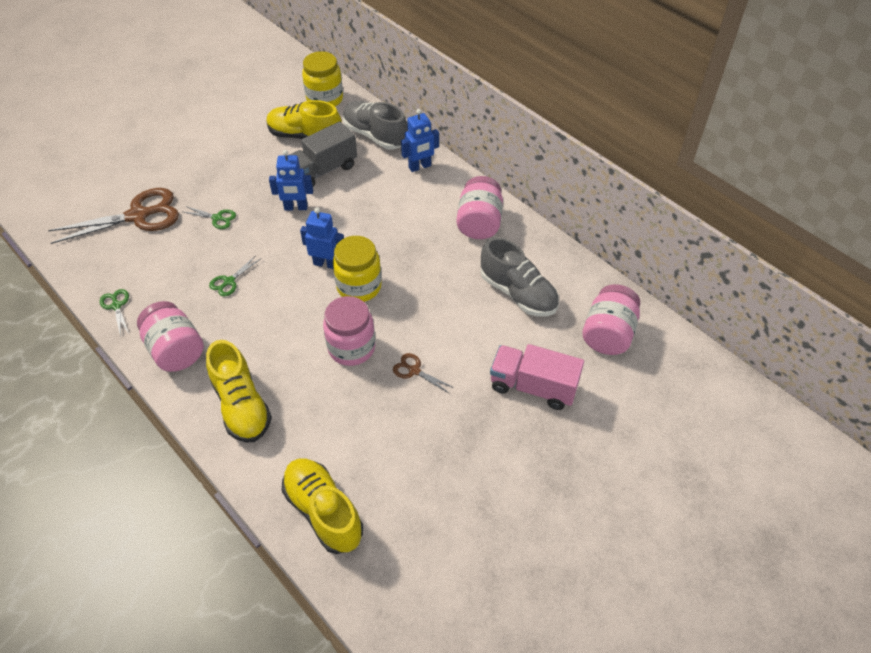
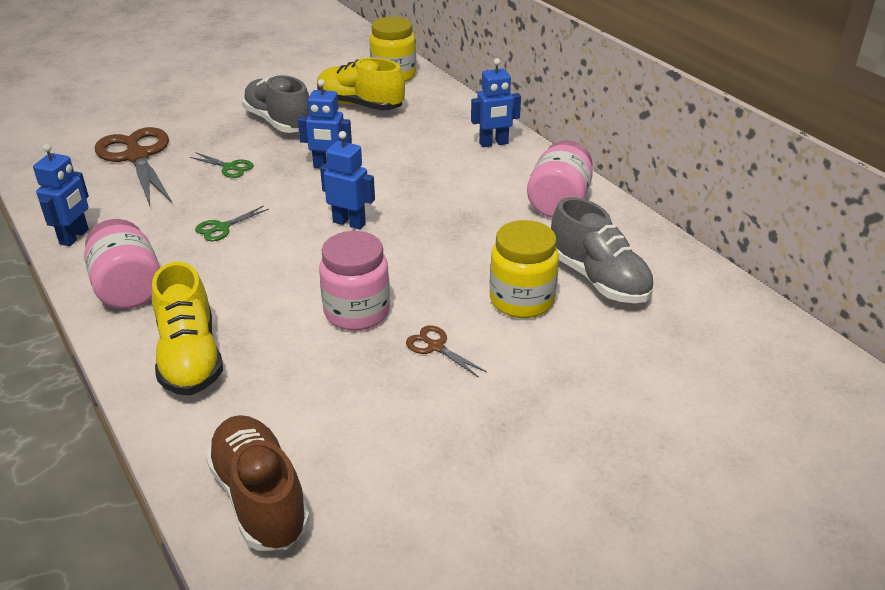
camera: 10 degrees right, 15 degrees down
(116, 306) = (75, 237): green scissors -> blue robot
(138, 216) = (137, 157): brown scissors -> brown scissors turned 105 degrees counterclockwise
(323, 170) = (372, 136): grey truck -> none
(323, 511) = (260, 498): yellow shoe -> brown shoe
(359, 287) = (385, 250): yellow jar -> yellow jar (521, 300)
(375, 135) = (445, 111): grey shoe -> grey shoe (279, 122)
(533, 386) = (602, 385): pink truck -> none
(608, 334) = (722, 337): pink jar -> none

